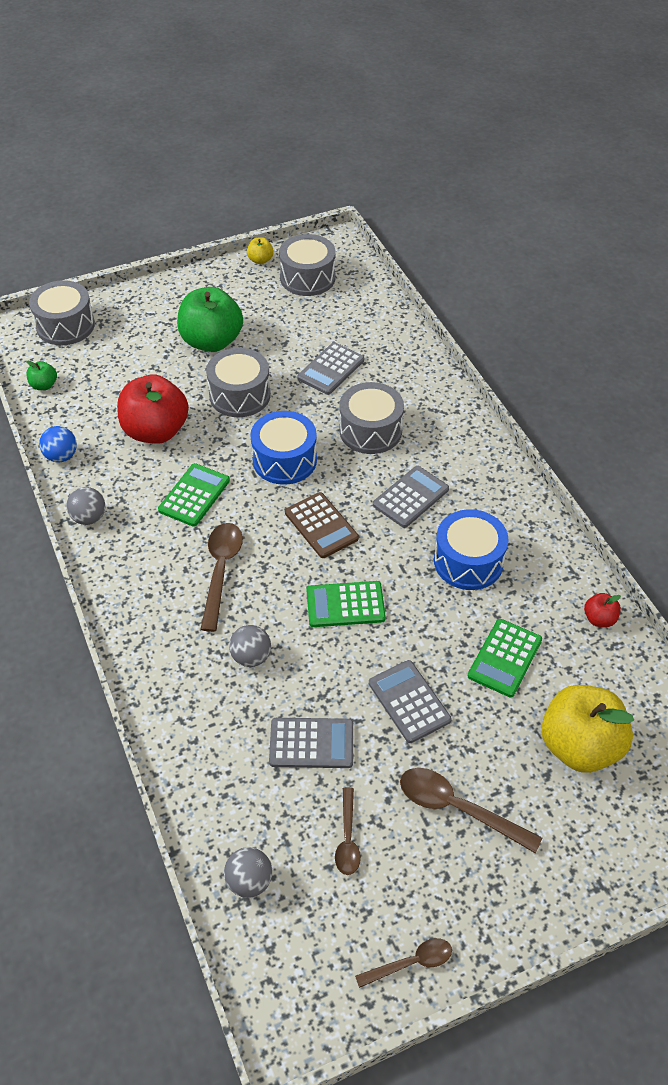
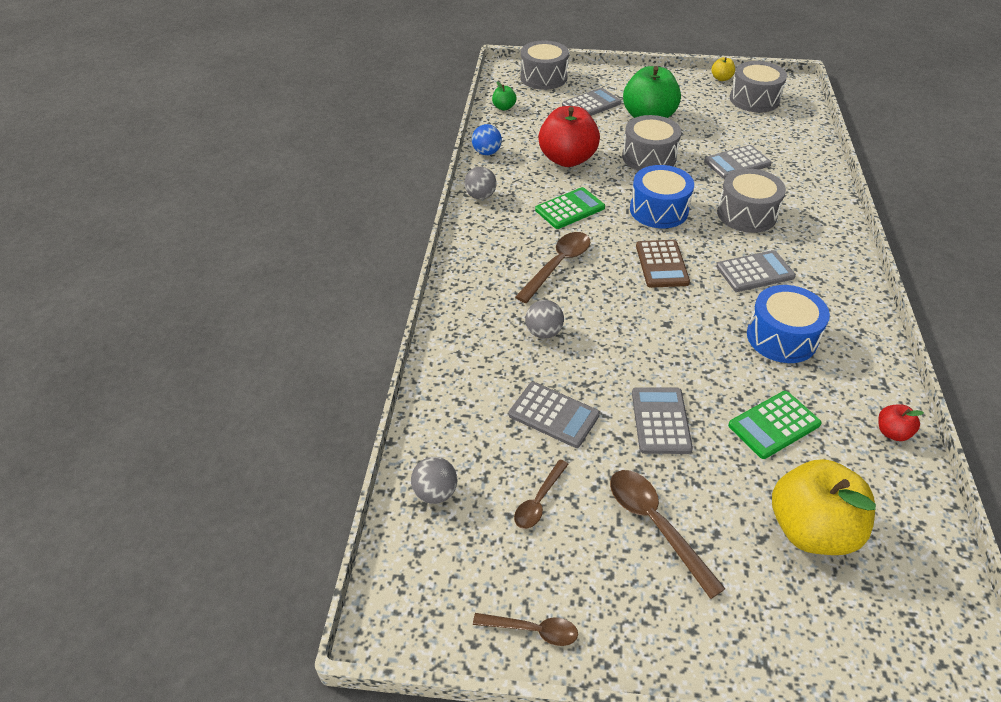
camera: 30 degrees right, 5 degrees down
(141, 345) = (591, 104): none -> grey calculator
(345, 605) = (647, 327): green calculator -> none

